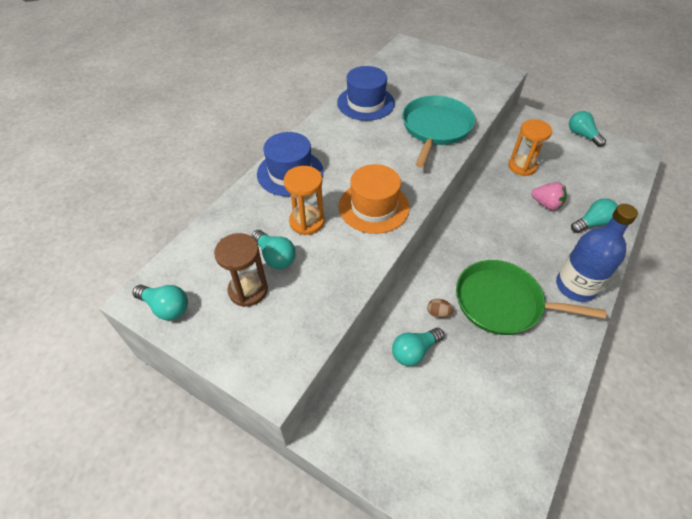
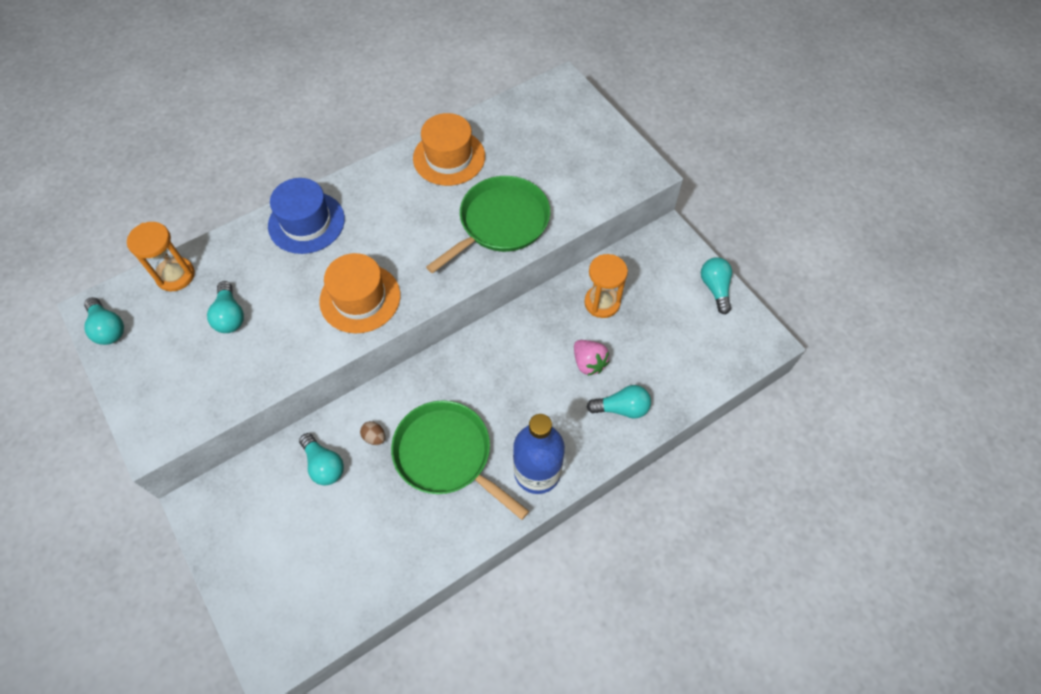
camera: 25 degrees right, 10 degrees up
(248, 290) = (185, 341): brown hourglass -> none
(307, 222) = (284, 289): orange hourglass -> orange hourglass (175, 275)
(365, 103) = (449, 157): blue hat -> orange hat
(414, 351) = (324, 465): turquoise light bulb -> turquoise light bulb turned 120 degrees counterclockwise
(435, 128) = (500, 223): turquoise pan -> green pan

